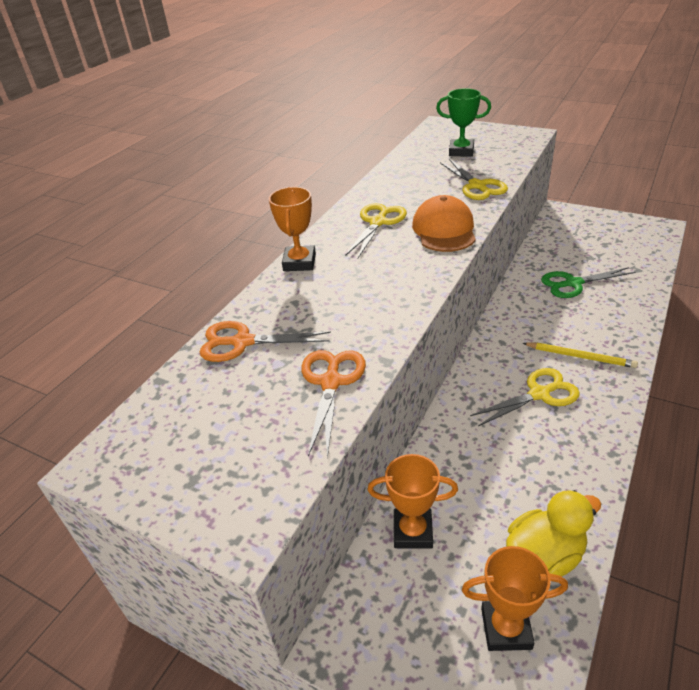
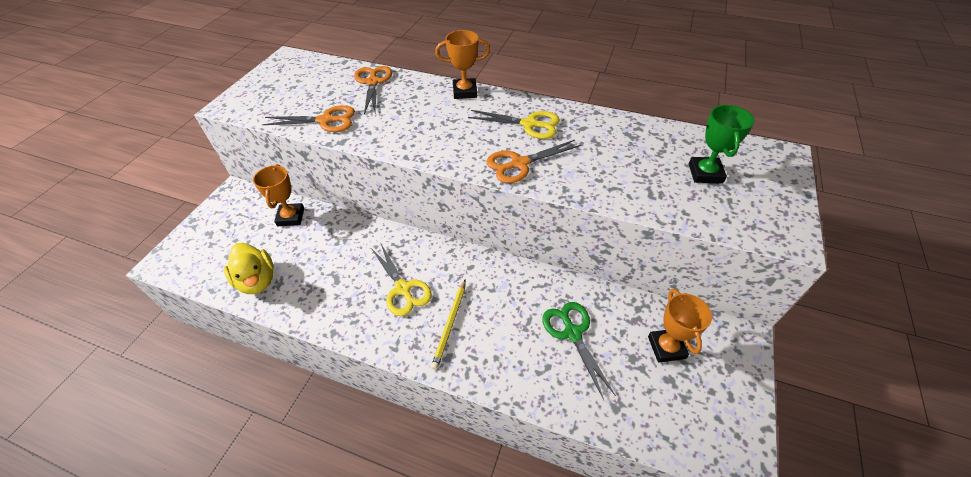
camera: 80 degrees right, 10 degrees up
(444, 230) = (519, 164): orange cap -> orange scissors
(477, 186) = (616, 186): yellow scissors -> none
(506, 628) = (218, 259): orange trophy -> orange trophy (666, 347)

